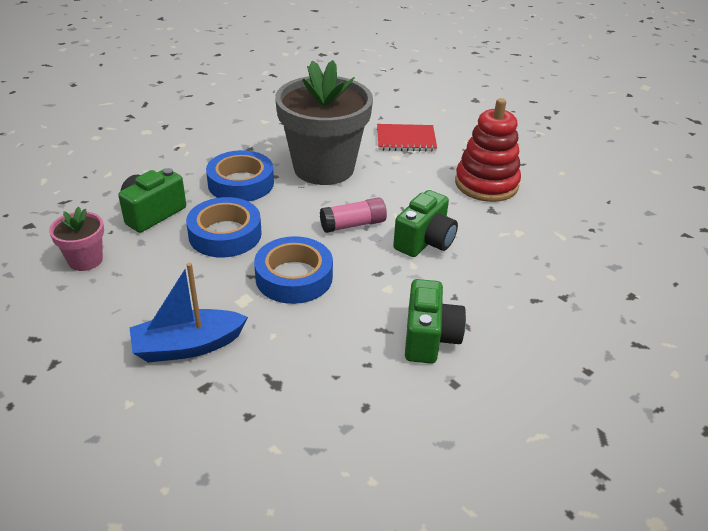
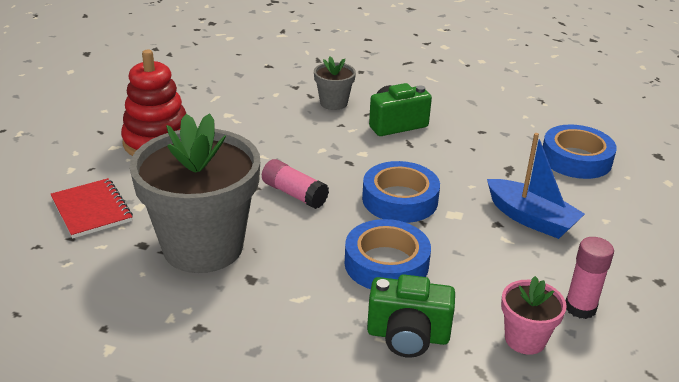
camera: 120 degrees left, 5 degrees down
(71, 306) = (580, 308): none -> pink glue stick
(241, 183) = (287, 296): blue tape -> blue tape (576, 159)
(425, 241) = (283, 152): green camera -> none
(507, 310) = (333, 103): none -> grey flower pot

